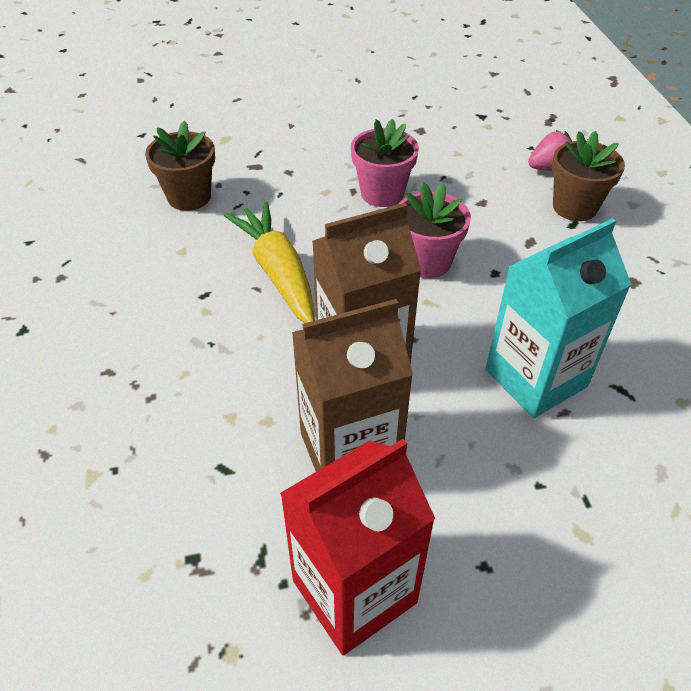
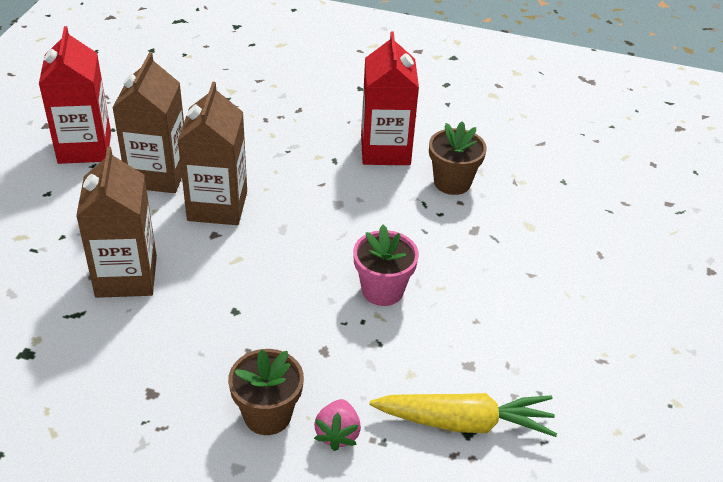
camera: 115 degrees right, 5 degrees down
(159, 260) = (385, 150): none -> red carton
(278, 272) = (329, 198): yellow carrot -> yellow carrot (465, 422)
(427, 262) = (278, 277): pink flower pot -> none
(536, 378) = (126, 276): turquoise carton -> brown carton

